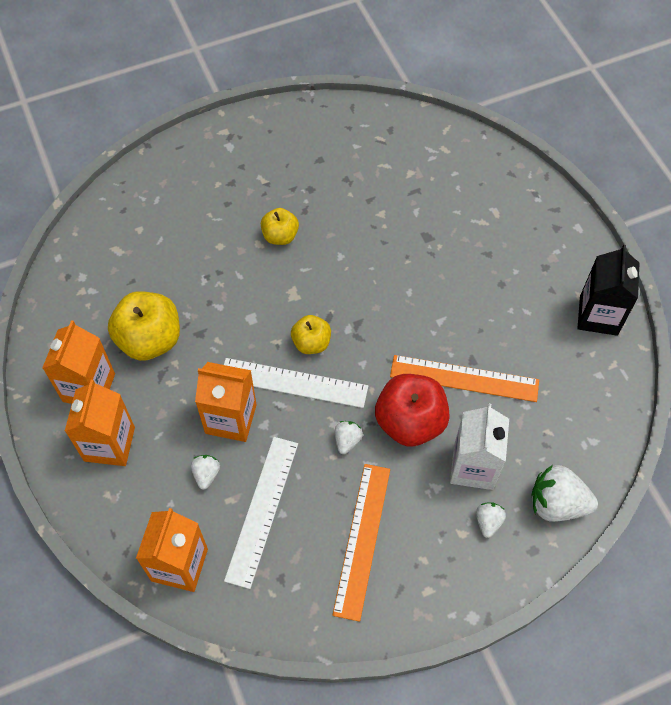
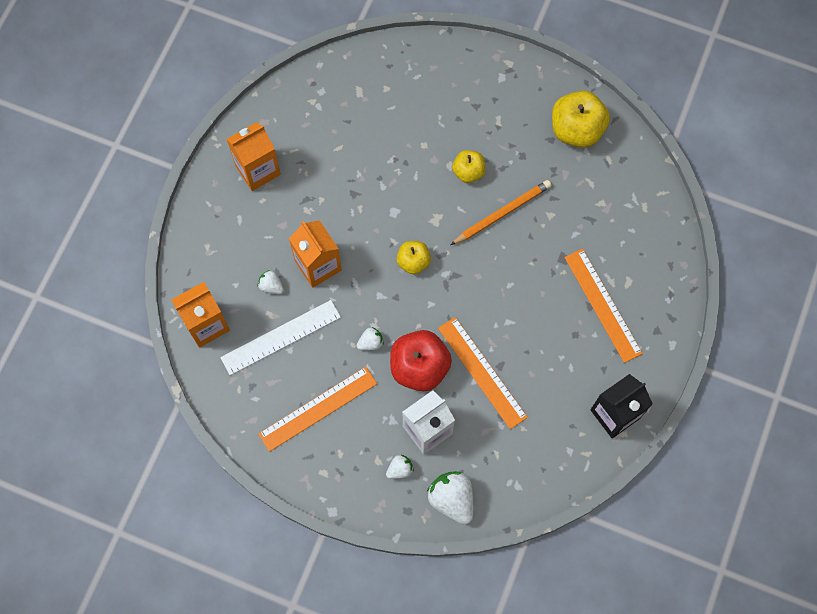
camera: 45 degrees right, 10 degrees up
(109, 444) = (236, 216): orange carton -> none
(150, 340) = (321, 171): yellow apple -> yellow apple (576, 130)
(206, 474) = (271, 286): white strawberry -> white strawberry turned 105 degrees counterclockwise
(293, 383) = (376, 277): white ruler -> none
(342, 244) = (502, 213): none -> orange pencil
(496, 244) = (602, 305): none -> orange ruler

